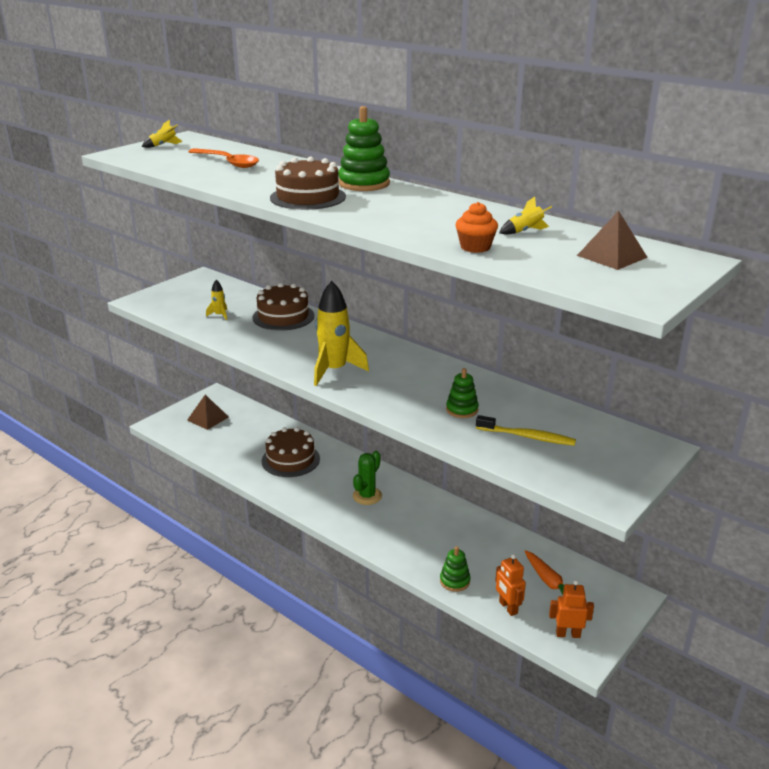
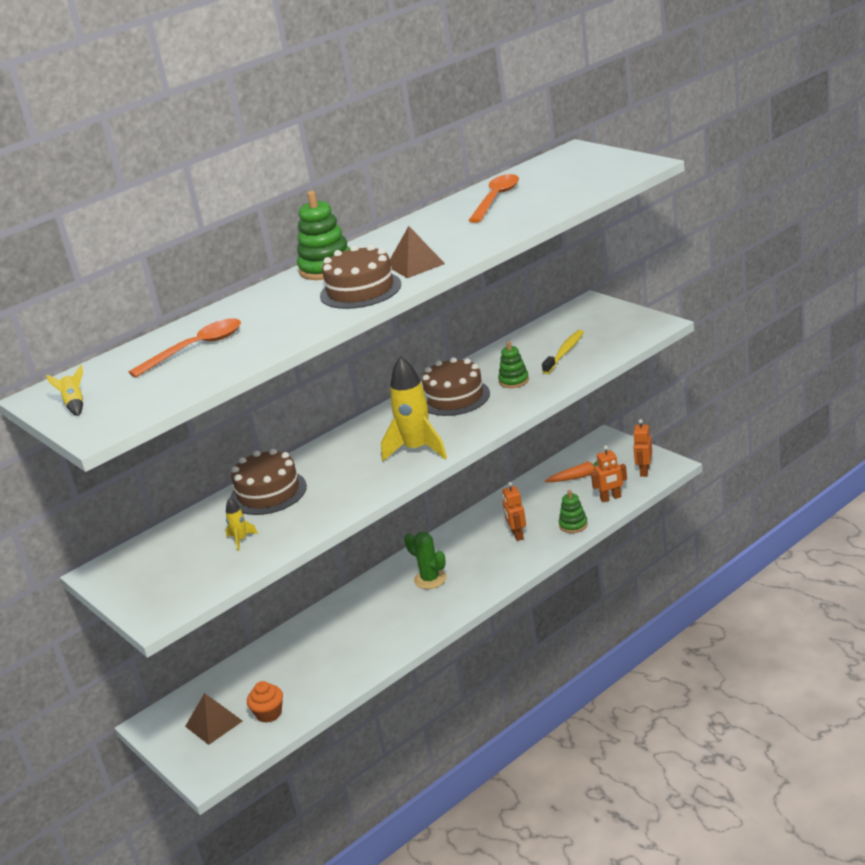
camera: 75 degrees left, 0 degrees up
(290, 460) = (341, 639): brown cake -> brown cake (454, 397)
(436, 542) = (517, 535): none -> orange robot
(475, 247) = (529, 214): orange cupcake -> orange cupcake (269, 713)
(525, 231) = (496, 199): yellow rocket -> orange spoon
(612, 256) = (561, 172): brown pyramid -> brown pyramid (415, 265)

